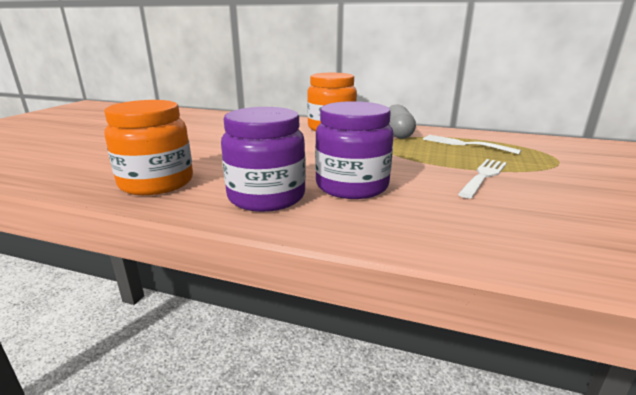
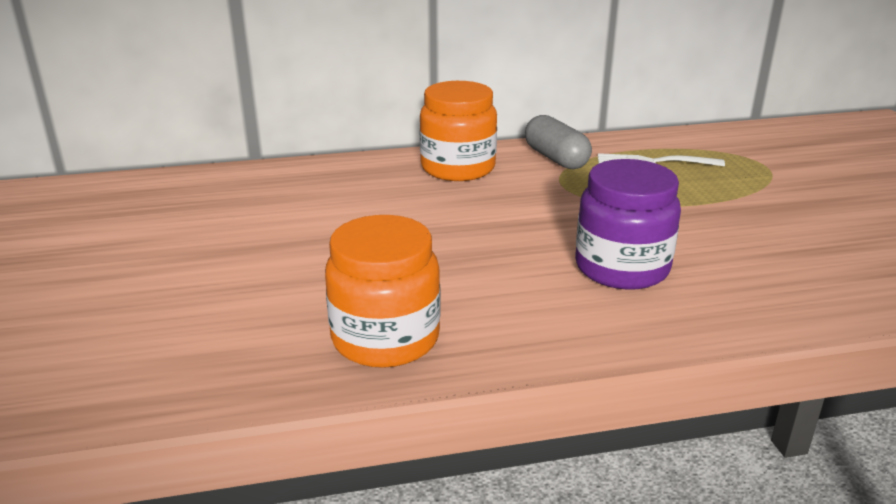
camera: 30 degrees left, 5 degrees up
(266, 197) = (555, 314): purple jar -> none
(483, 176) = (728, 213): white fork -> none

